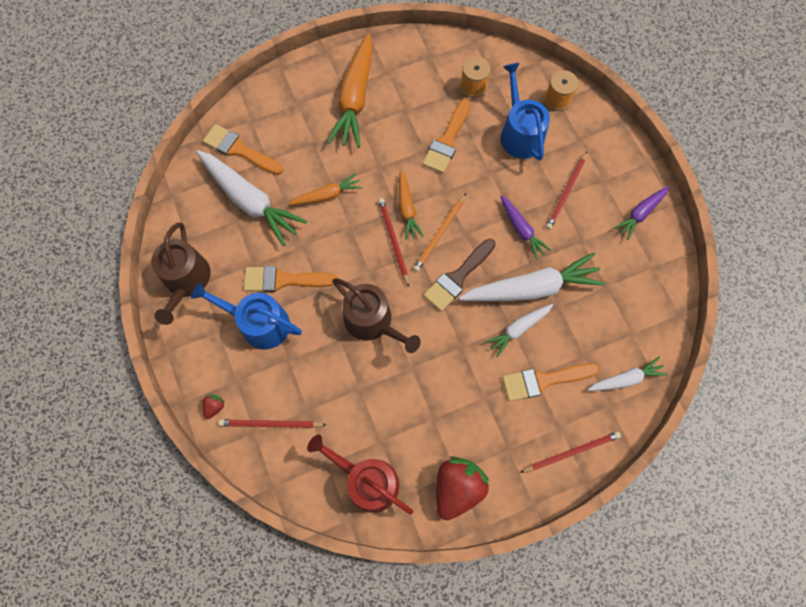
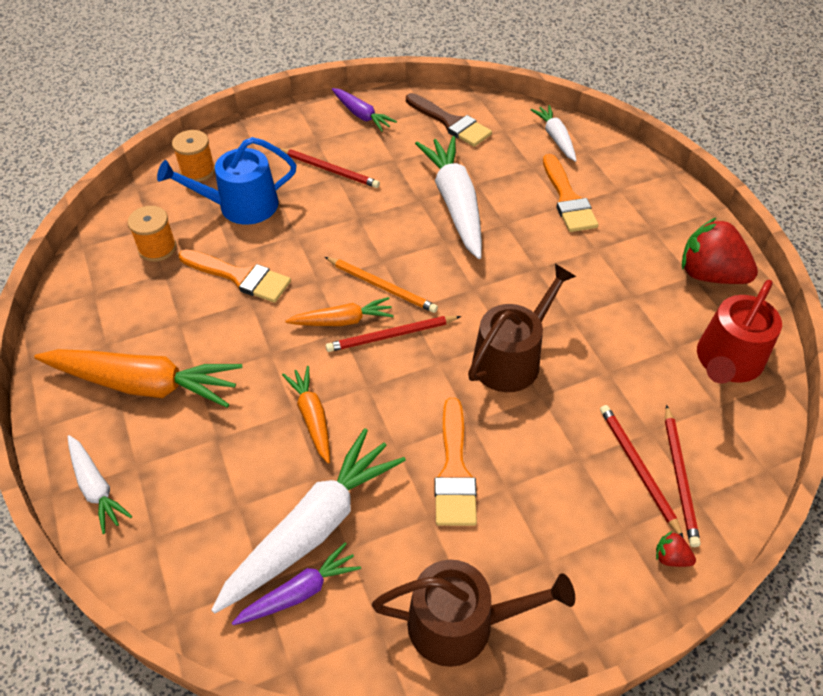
camera: 90 degrees left, 20 degrees down
(239, 150) = (211, 553): orange brush -> none
(259, 323) = (528, 502): blue watering can -> none
(457, 277) = (443, 269): brown brush -> brown brush (450, 123)
(518, 329) = (508, 217): white carrot -> white carrot (96, 487)
(521, 230) = (378, 209): purple carrot -> purple carrot (300, 592)
(571, 452) = (644, 181): red pencil -> red pencil (637, 468)

